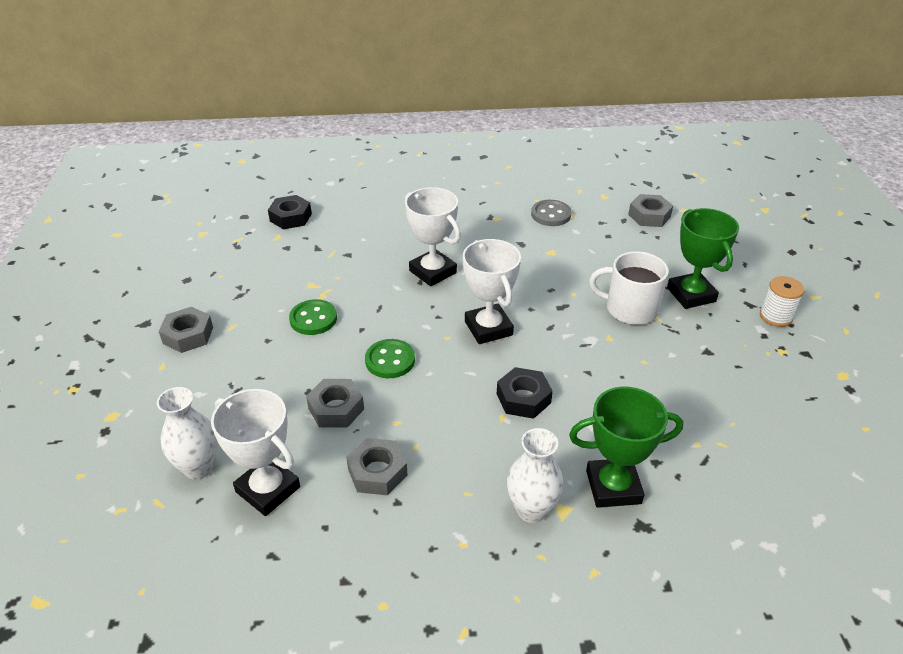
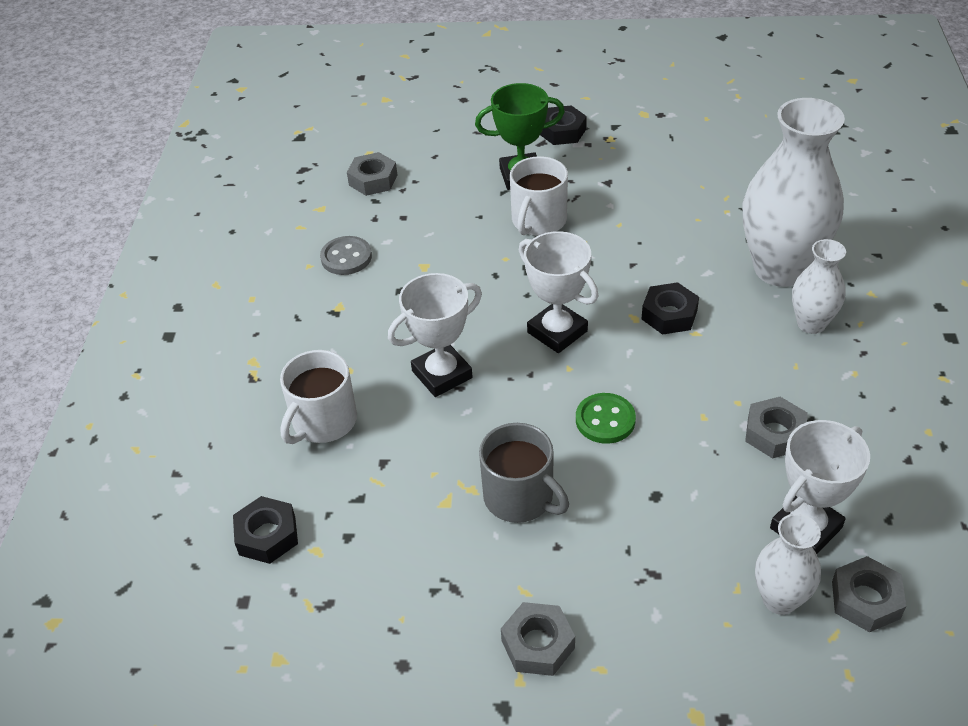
camera: 80 degrees left, 5 degrees up
(313, 319) = (520, 497): green button -> grey mug
(336, 408) = (683, 470): grey nut -> grey nut (865, 599)
(384, 225) = (323, 421): none -> white mug
(488, 328) = (557, 332): white trophy -> white trophy turned 60 degrees clockwise
(613, 487) = (780, 269): green trophy -> white vase
(775, 316) = (562, 131): white spool -> black nut

